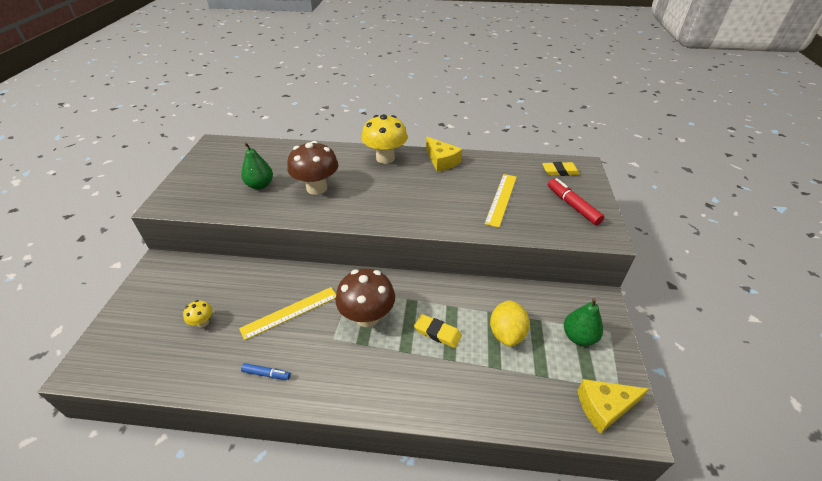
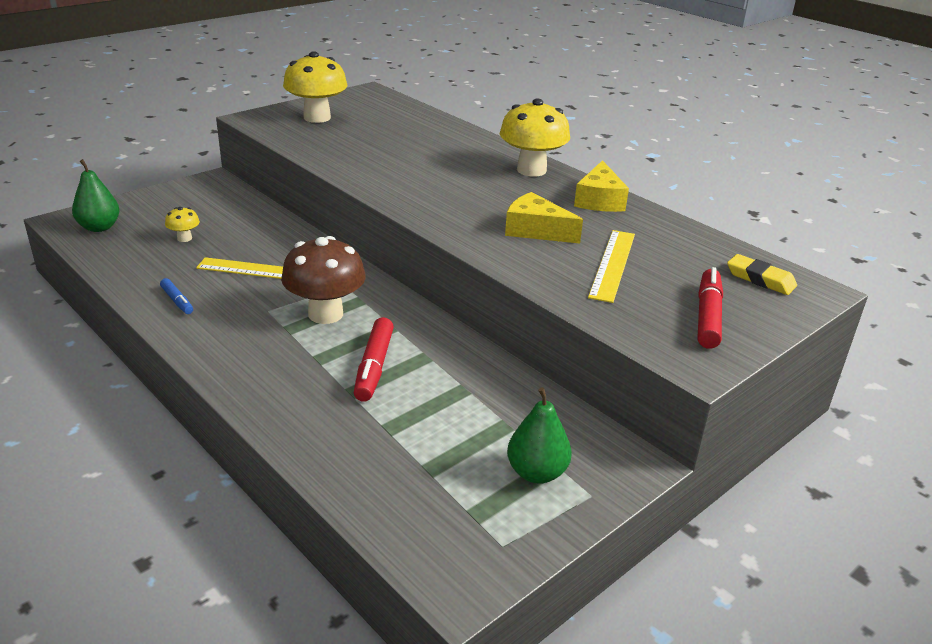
camera: 40 degrees right, 10 degrees down
(209, 181) = (317, 117): none -> yellow mushroom
(260, 185) = (357, 139): green pear -> green pear (99, 227)
(317, 188) = (409, 163): brown mushroom -> none
(437, 333) = (374, 367): yellow eraser -> red marker
(501, 199) = (612, 264): yellow ruler -> yellow ruler turned 45 degrees counterclockwise
(506, 333) = (450, 414): yellow lemon -> none
(604, 407) = (454, 545): yellow cheese -> yellow cheese (535, 230)

